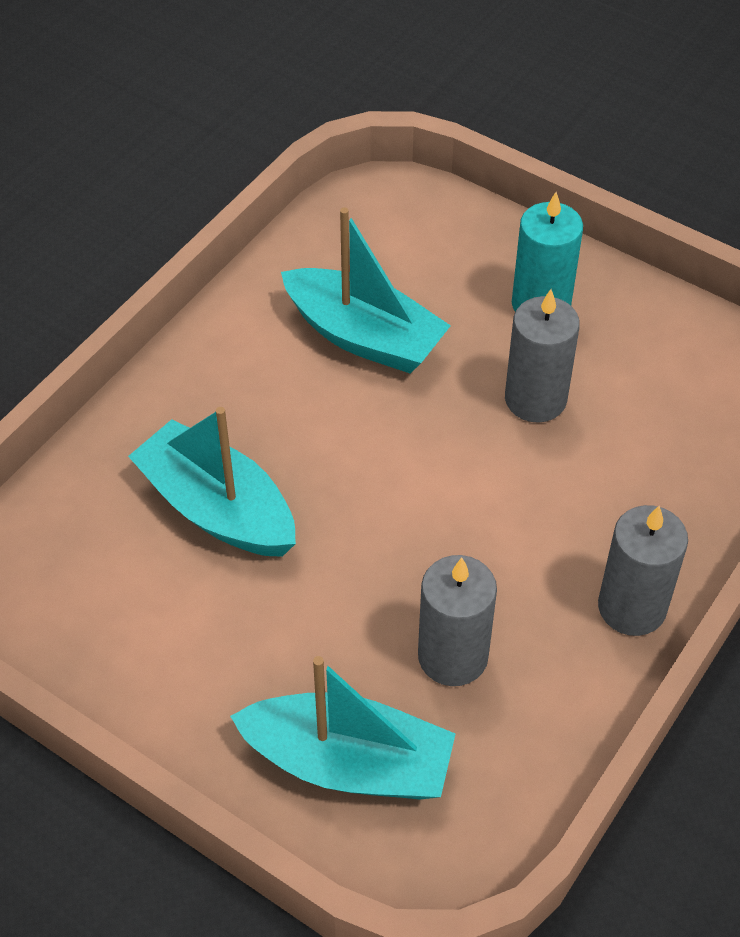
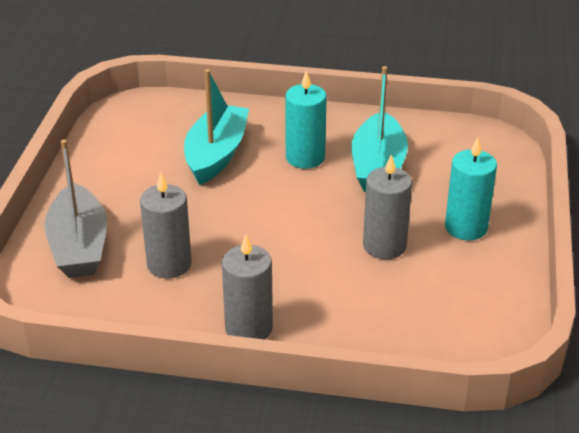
camera: 65 degrees right, 15 degrees down
(292, 406) = (305, 157): none -> turquoise candle
(348, 763) = (79, 246): turquoise boat -> grey boat

